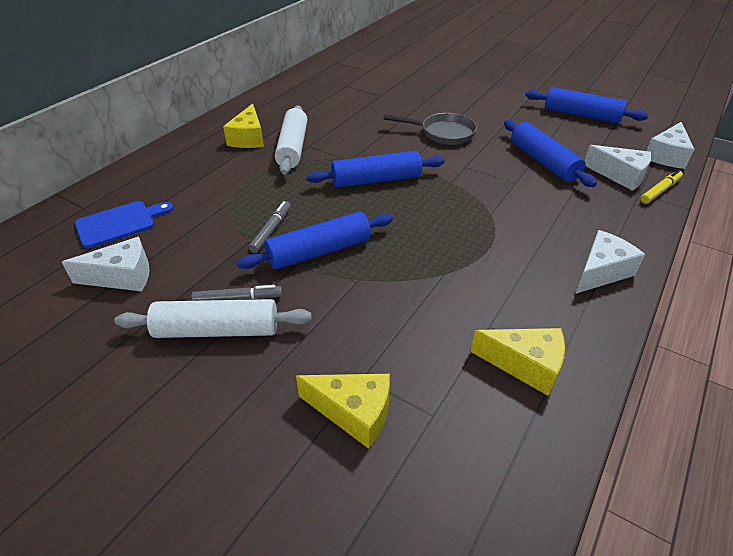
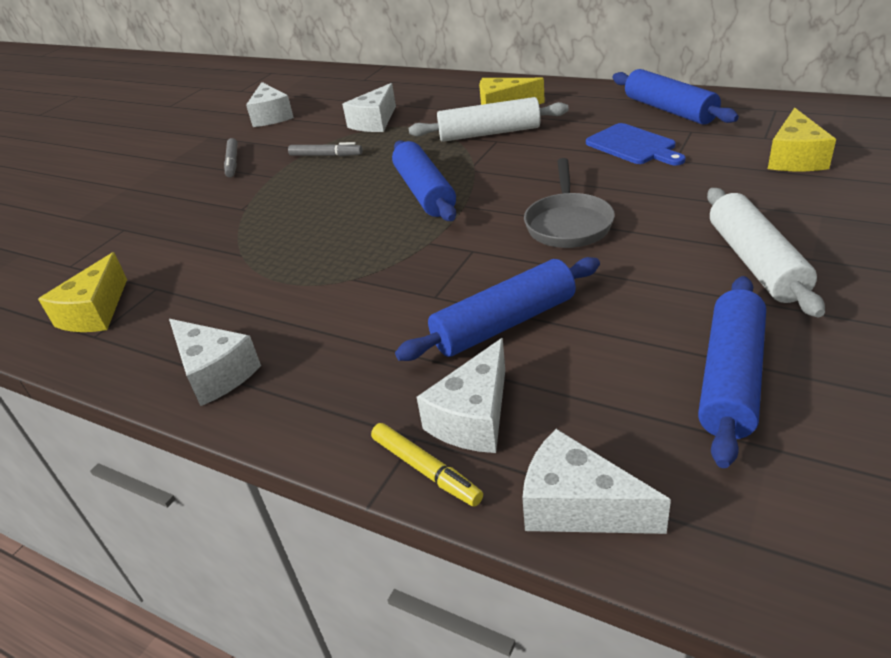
camera: 90 degrees right, 5 degrees down
(119, 223) = (341, 96): blue cutting board -> blue cutting board (633, 146)
(215, 201) = (374, 122): none -> white cheese
(217, 330) = (200, 163): white rolling pin -> white rolling pin (755, 262)
(319, 251) = (290, 183): blue rolling pin -> blue rolling pin (669, 110)
(353, 413) = (91, 231): yellow cheese -> yellow cheese (794, 158)

